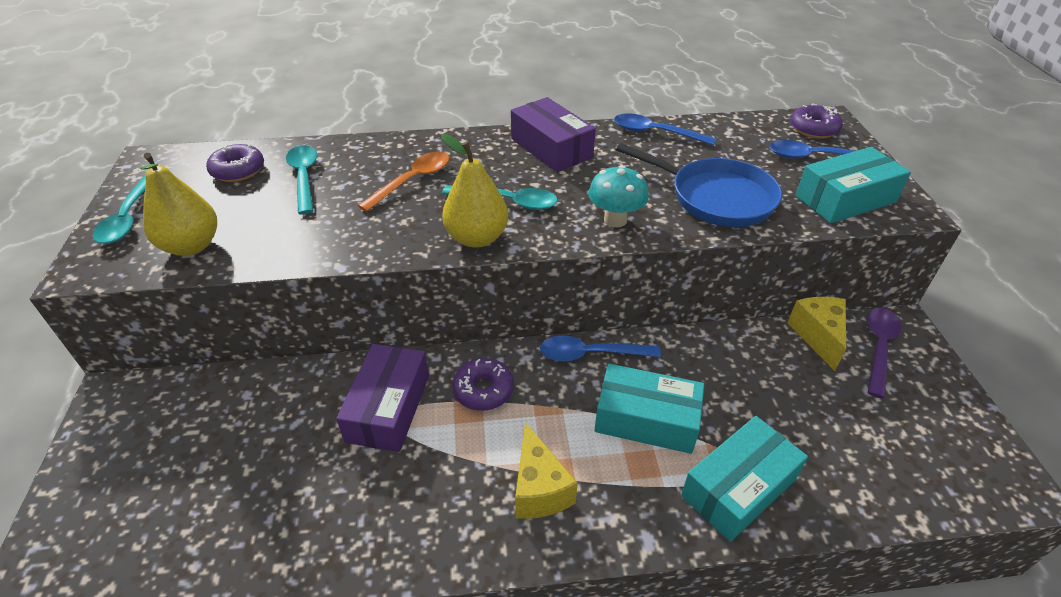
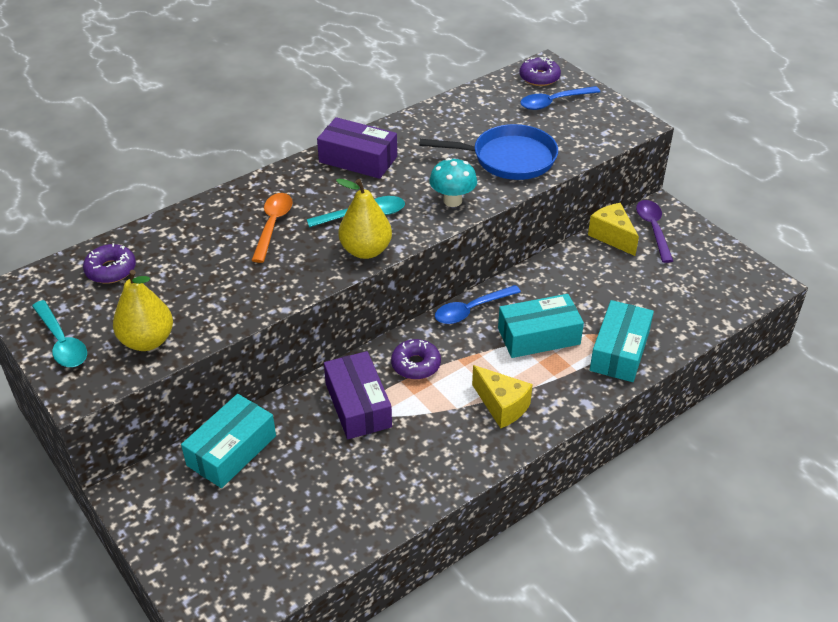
camera: 30 degrees left, 0 degrees up
(304, 177) = (178, 255): turquoise spoon -> none
(655, 133) = (427, 119): blue spoon -> none
(845, 199) = (593, 130): turquoise box -> turquoise box (231, 450)

